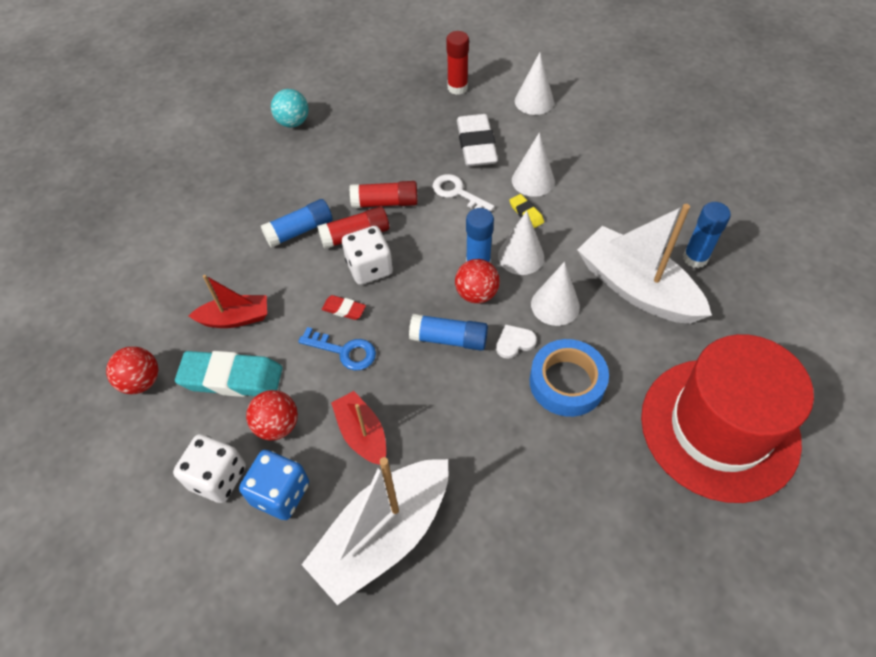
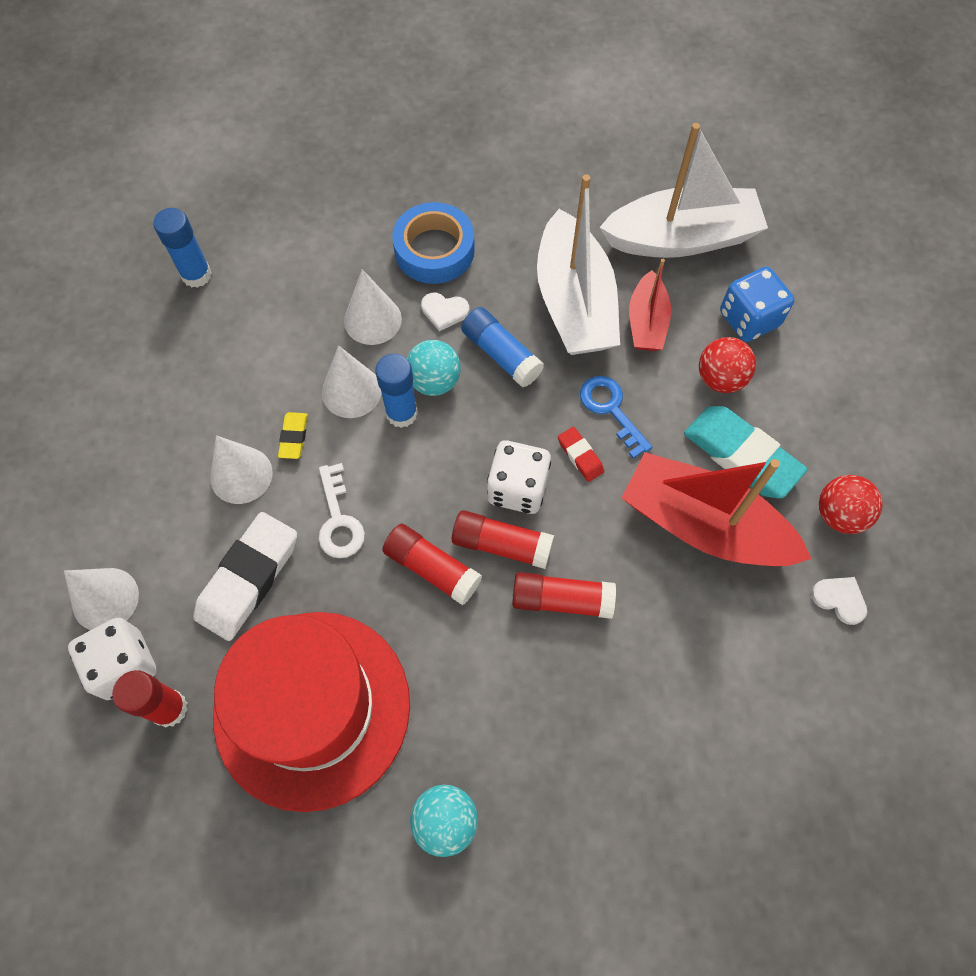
camera: 145 degrees left, 10 degrees up
(123, 329) = (839, 599): none -> white heart
(218, 477) = (799, 366): white dice -> white dice (124, 665)
(235, 318) = (703, 525): red boat -> red boat, size x1.83
(300, 230) = (561, 600): blue glue stick -> red glue stick
(476, 294) = (434, 381): red ball -> turquoise ball
(636, 288) = (283, 285): white boat -> white boat (574, 303)
(719, 428) = (355, 146): red hat -> red hat (312, 708)

